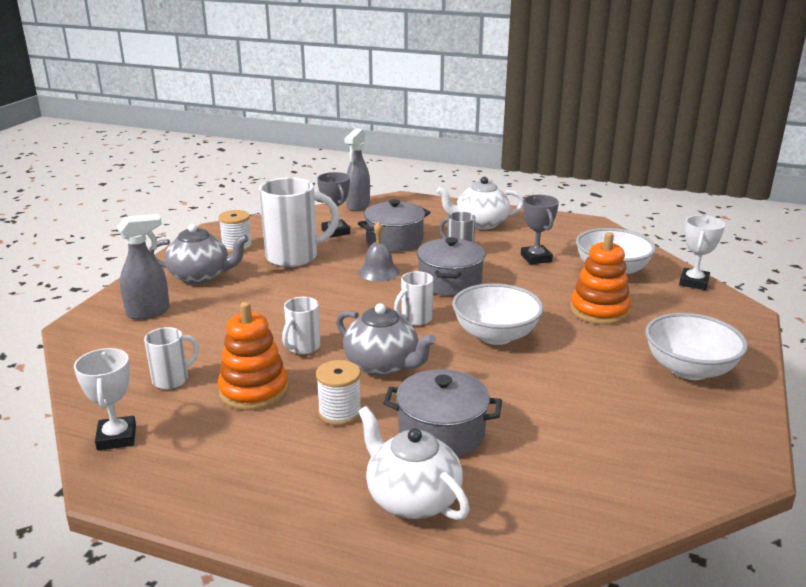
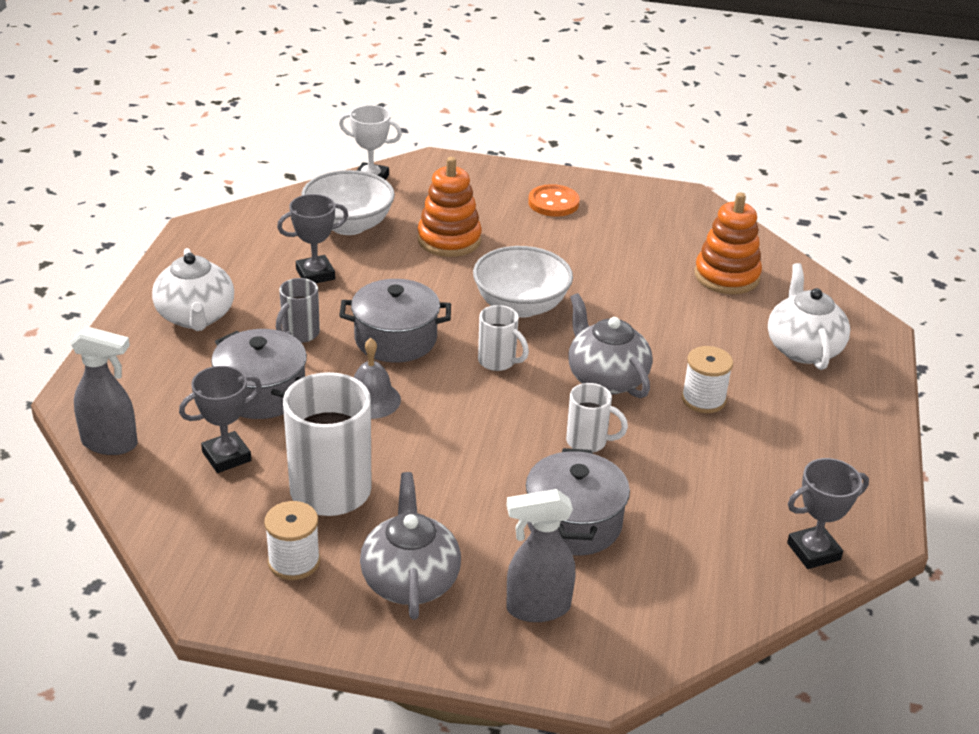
camera: 100 degrees left, 10 degrees up
(116, 437) = (813, 551): white trophy -> grey trophy
(149, 312) = (537, 608): grey spray bottle -> grey spray bottle turned 60 degrees counterclockwise
(172, 379) = (693, 537): white mug -> none
(254, 391) = (689, 465): orange stacking toy -> orange stacking toy (726, 276)
(383, 365) = (606, 378): grey teapot -> grey teapot turned 60 degrees counterclockwise
(412, 498) = (803, 348): white teapot -> white teapot turned 135 degrees clockwise
(441, 432) = (707, 336): grey pot -> grey pot (574, 523)
(689, 369) = (553, 203): white bowl -> orange button

